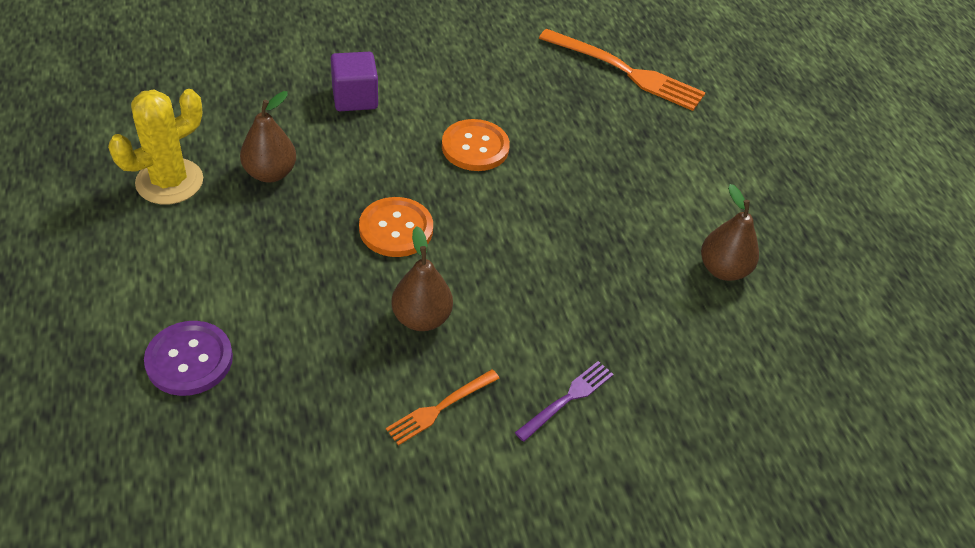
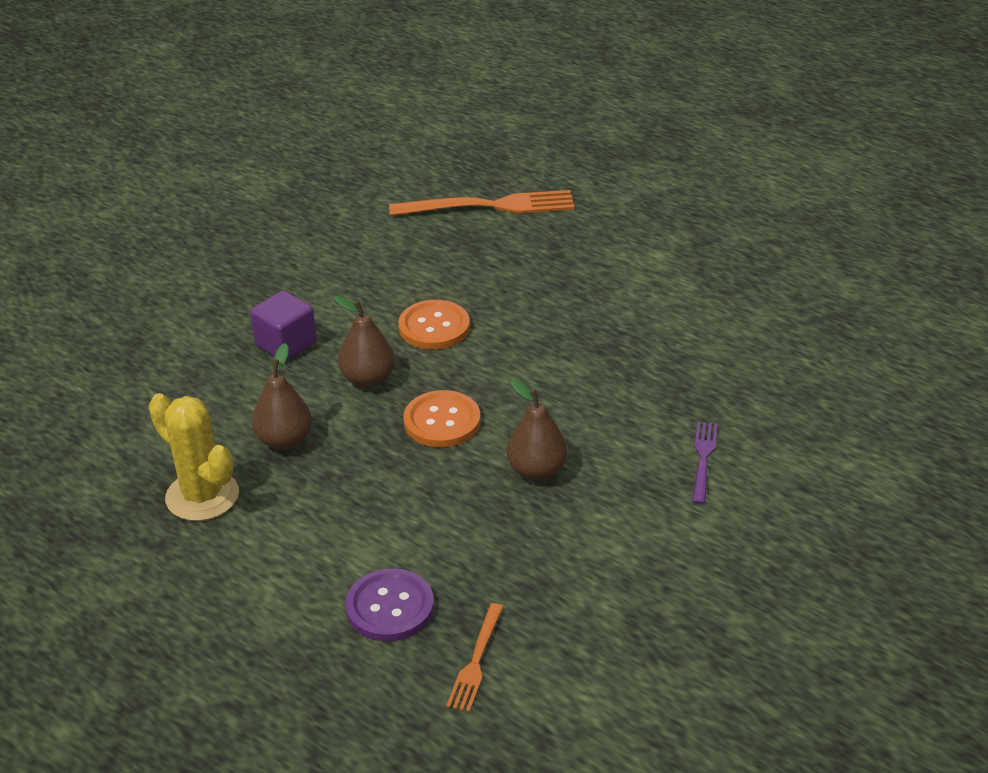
camera: 30 degrees left, 10 degrees down
(169, 182) = (202, 496): yellow cactus -> yellow cactus turned 60 degrees counterclockwise
(440, 408) = (621, 520): orange fork -> orange fork (476, 661)
(723, 269) = (716, 311): brown pear -> brown pear (368, 379)

